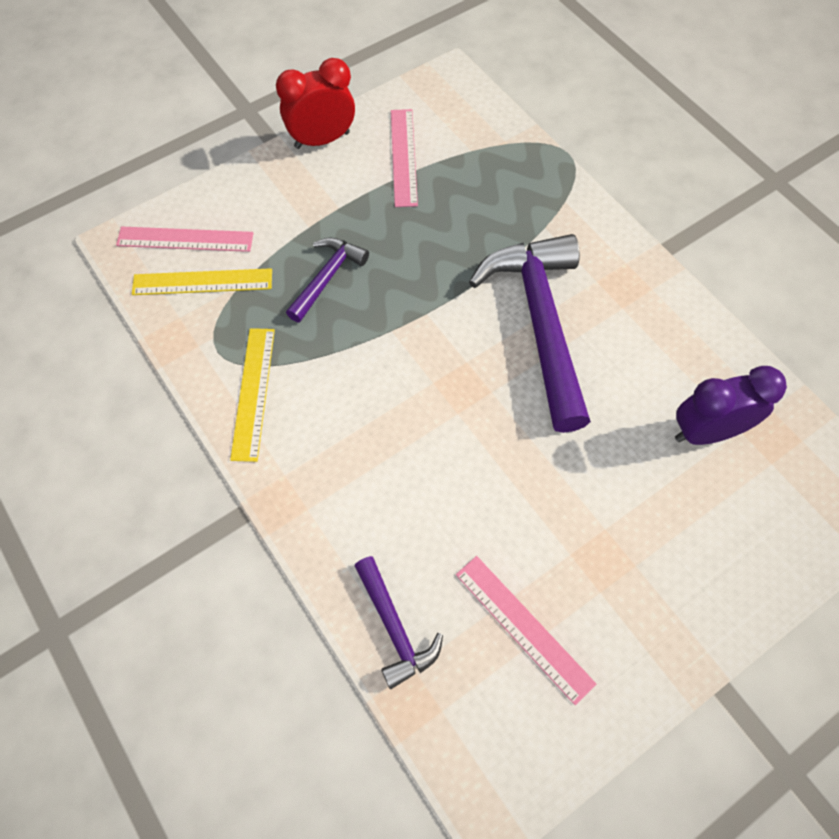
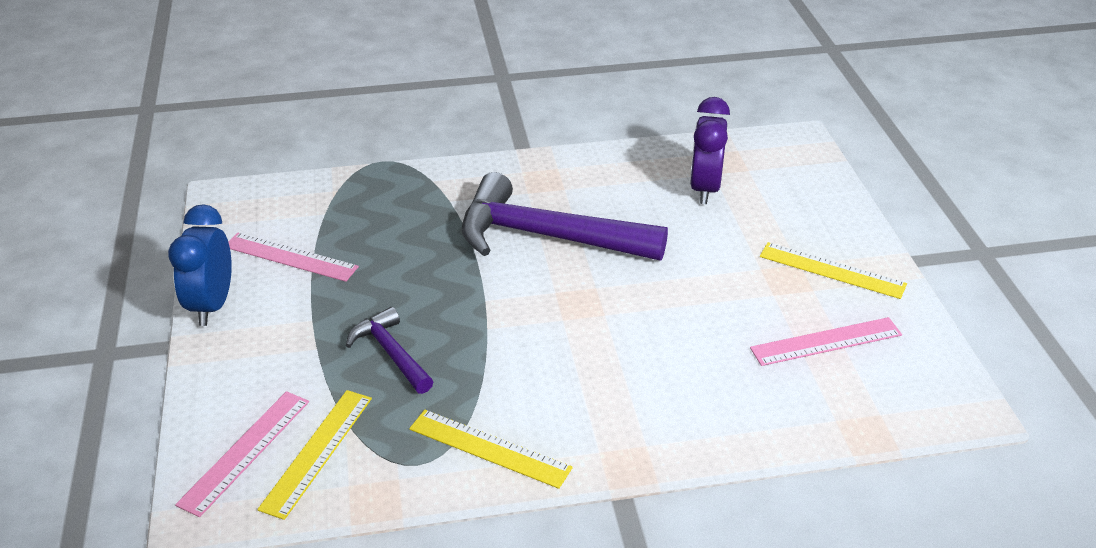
camera: 65 degrees left, 25 degrees down
(322, 140) = (212, 305): red clock -> blue clock
(395, 628) = (794, 420): purple hammer -> none
(644, 602) = (832, 270): none -> yellow ruler

